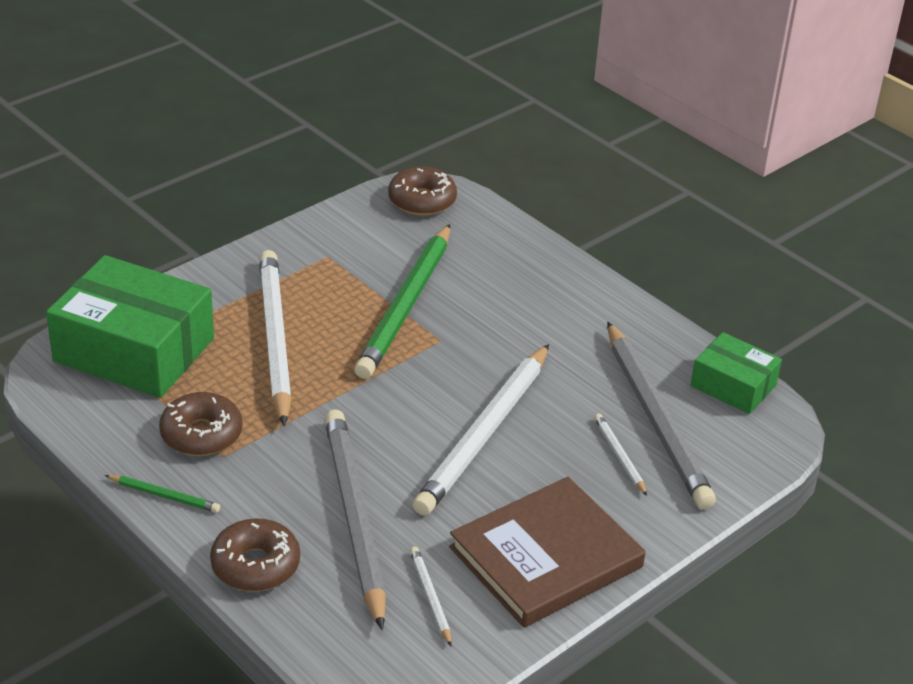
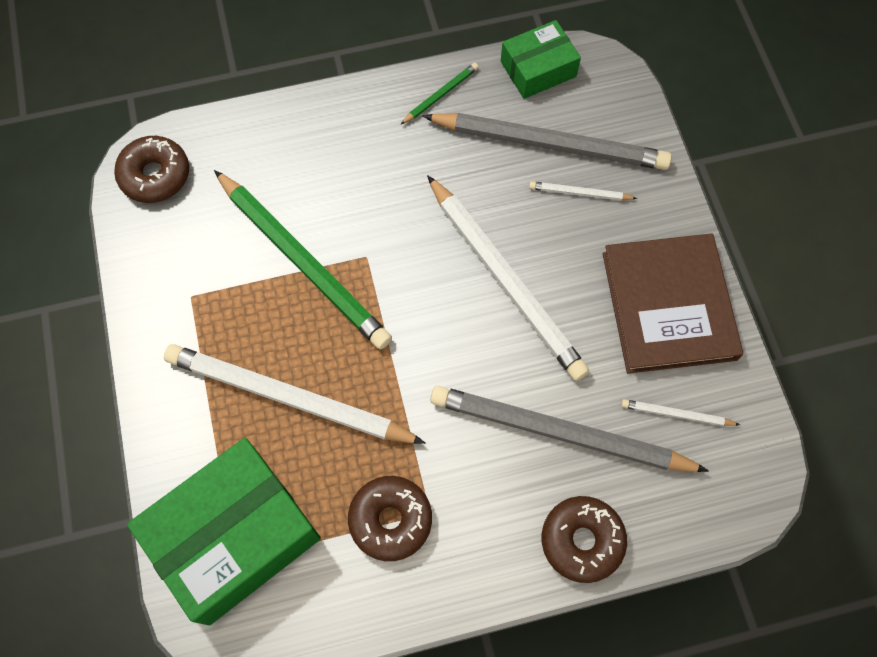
camera: 60 degrees left, 30 degrees up
(164, 496) = (458, 587): green pencil -> green pencil (440, 95)

